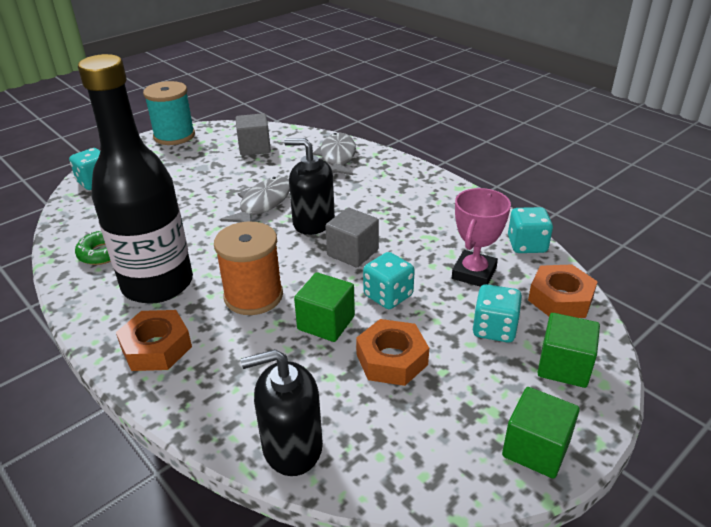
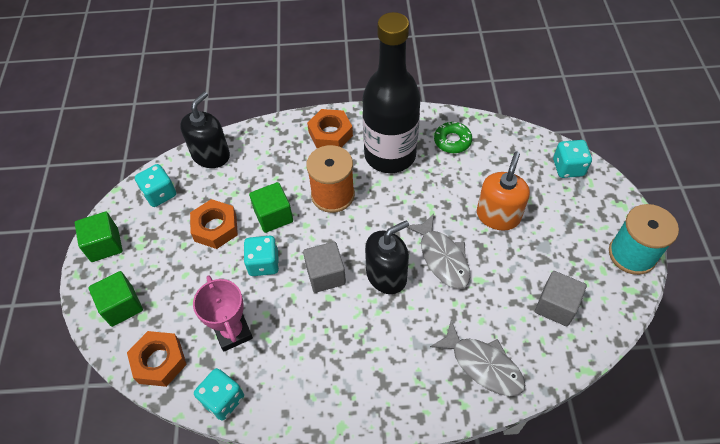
camera: 130 degrees right, 20 degrees up
(187, 195) = (498, 216): none -> orange soap dispenser
(494, 329) = (180, 297): turquoise dice -> turquoise dice (160, 194)

